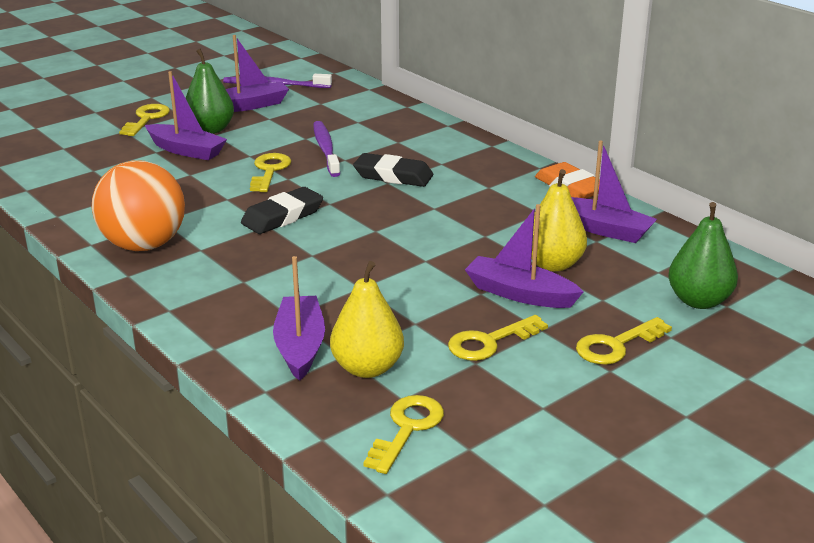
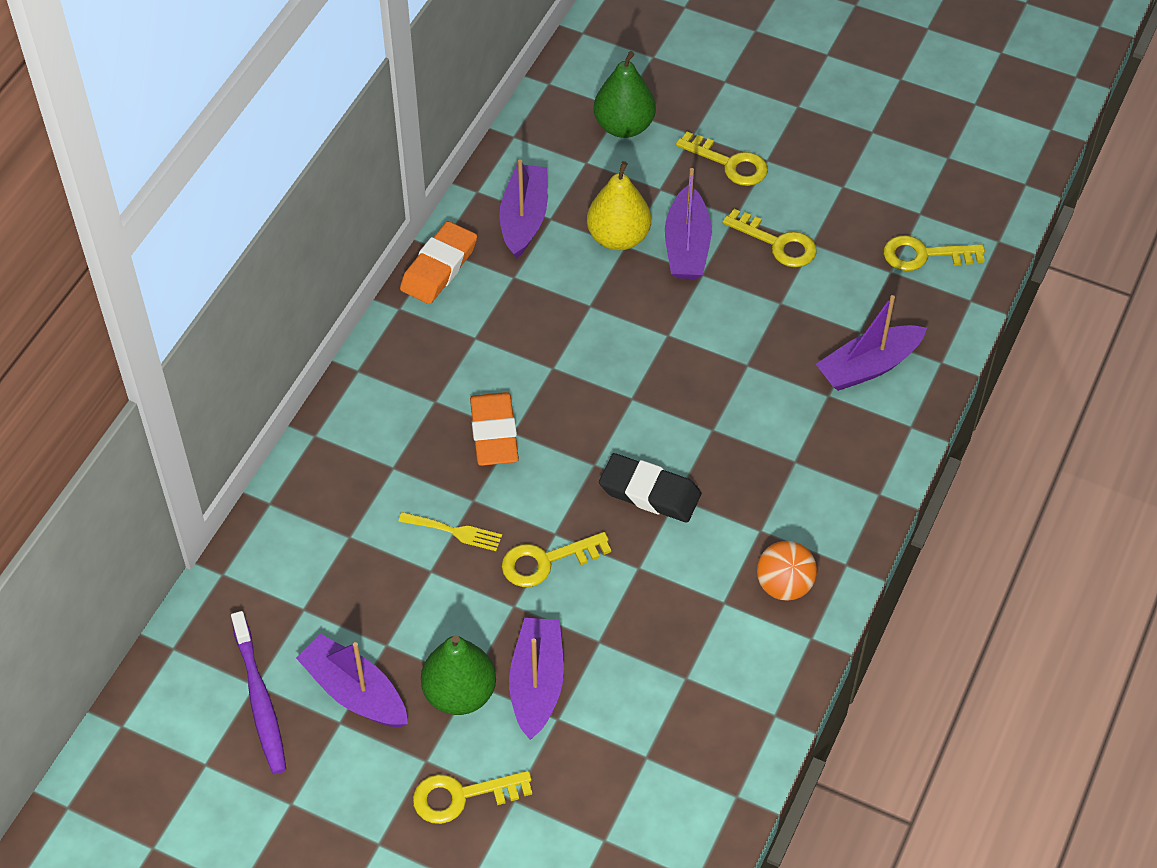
camera: 115 degrees left, 25 degrees up
(144, 245) = (784, 585): orange ball -> orange ball, size x0.57
(326, 149) = (455, 532): purple toothbrush -> yellow fork
(367, 368) = (867, 308): yellow pear -> none
(393, 176) = (494, 433): black eraser -> orange eraser

